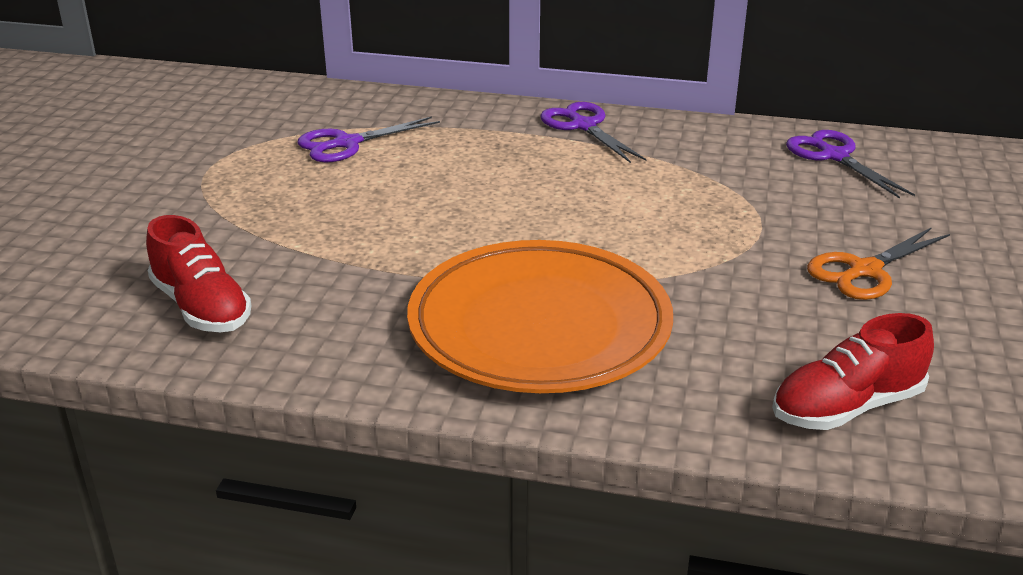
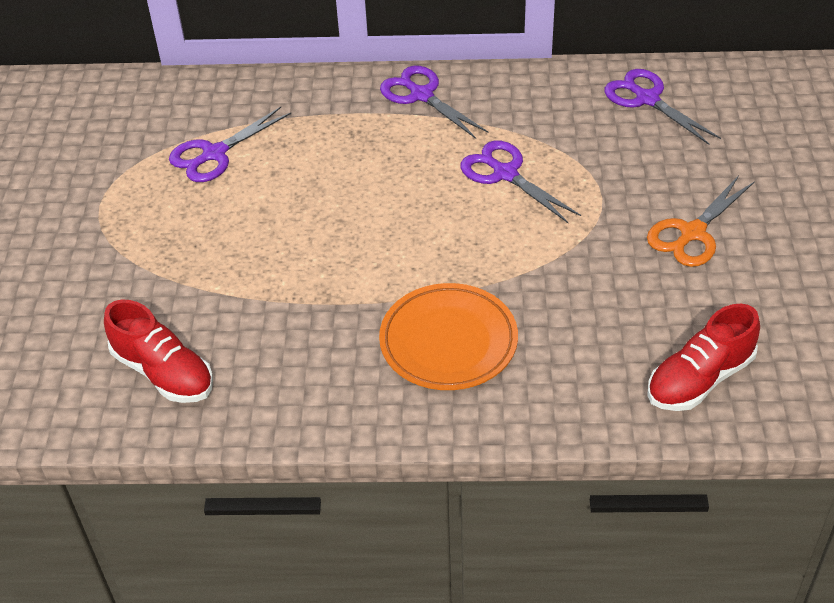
camera: 10 degrees left, 15 degrees up
(539, 327) = (448, 342): orange plate -> orange plate, size x0.64
(655, 195) = (505, 174): none -> purple scissors

